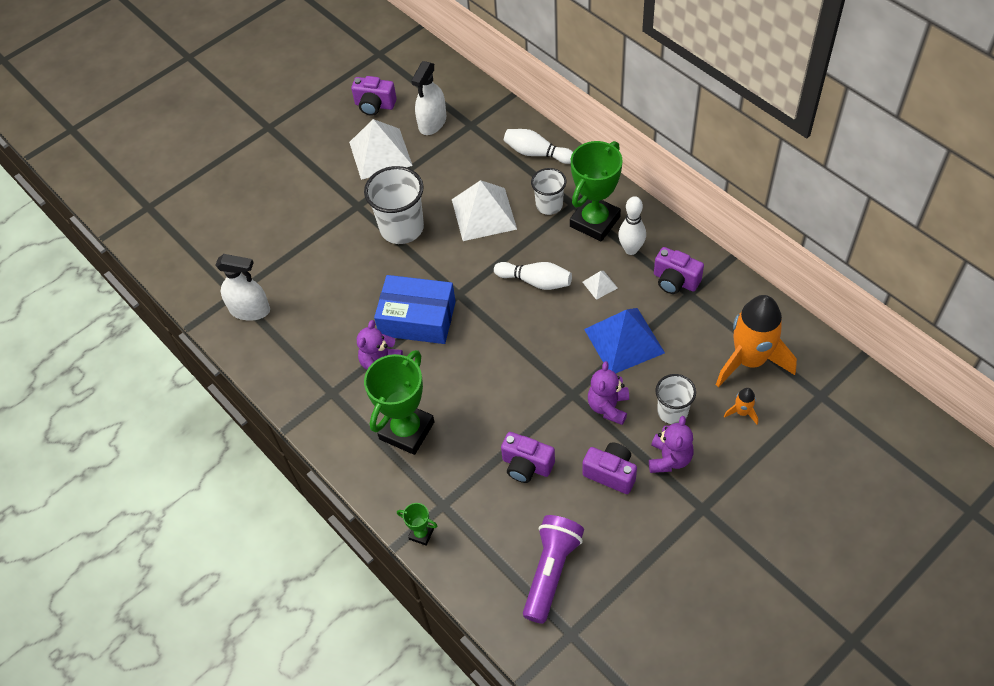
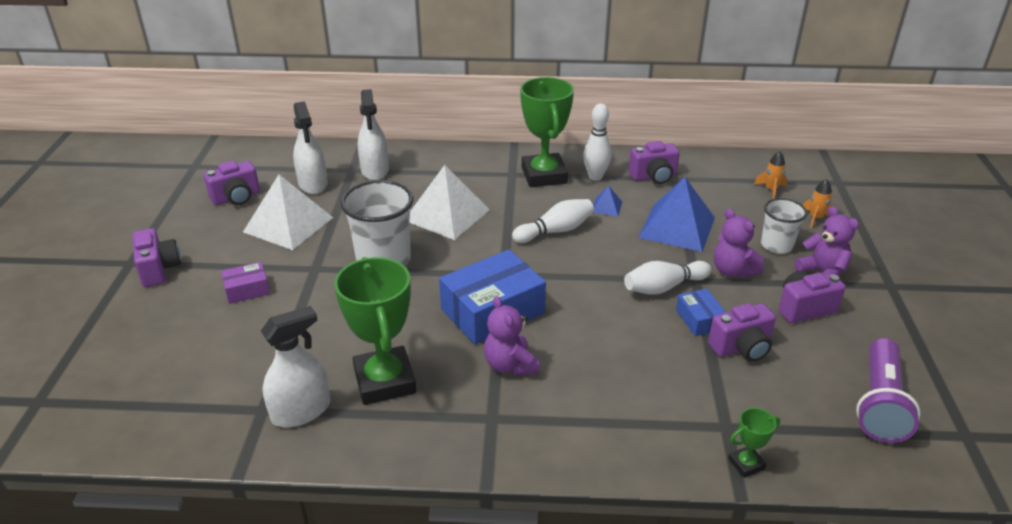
camera: 50 degrees left, 20 degrees down
(278, 144) = (159, 269): none -> purple camera
(306, 196) = (247, 290): none -> purple box
(406, 430) = (608, 396): green trophy -> green trophy (384, 381)
(485, 135) = (375, 170): none -> white spray bottle
(530, 425) = (699, 319): none -> blue box
(537, 153) = (436, 161): white bowling pin -> white bowling pin (664, 287)
(549, 205) = (493, 183): white cup -> none
(551, 571) = (879, 404): purple flashlight -> purple flashlight turned 135 degrees counterclockwise
(599, 285) = (606, 207): white pyramid -> blue pyramid
(750, 360) = (771, 190): orange rocket -> orange rocket, size x0.41

